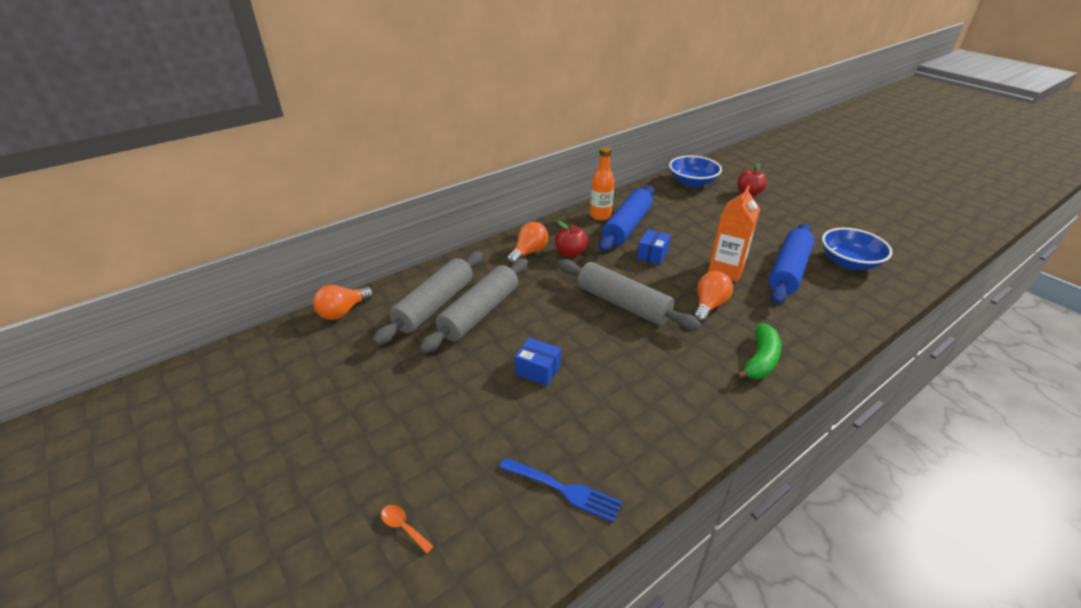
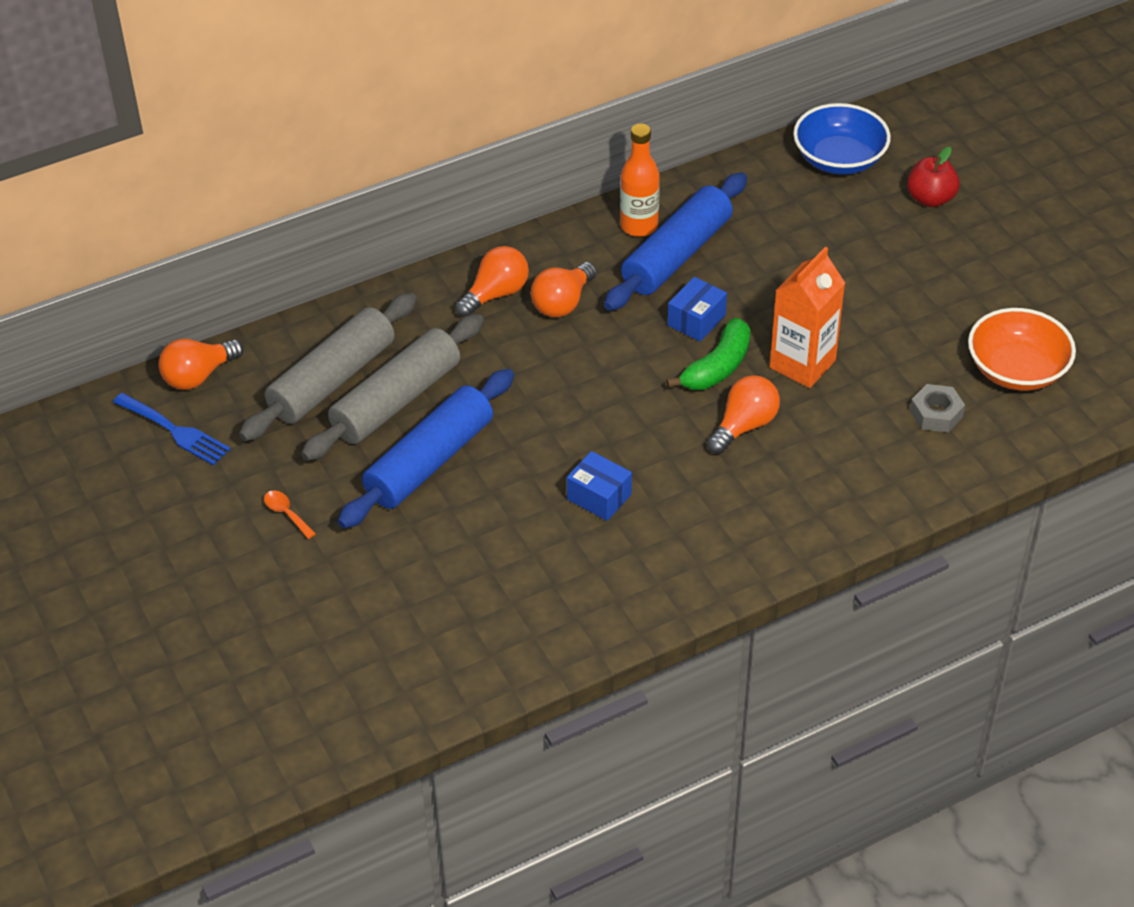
camera: 10 degrees right, 10 degrees up
(403, 527) = (262, 671): orange spoon -> orange spoon (286, 513)
(538, 370) = (459, 500): blue box -> blue box (599, 497)
(564, 490) = (452, 656): blue fork -> blue fork (175, 431)
(570, 253) = (562, 303): red apple -> orange light bulb
(622, 304) = (613, 408): grey rolling pin -> none
(760, 360) = (775, 522): green banana -> green banana (717, 367)
(788, 271) = (904, 376): blue rolling pin -> blue rolling pin (429, 461)
(820, 288) = (936, 414): none -> grey nut
(849, 262) = (1016, 370): blue bowl -> orange bowl

